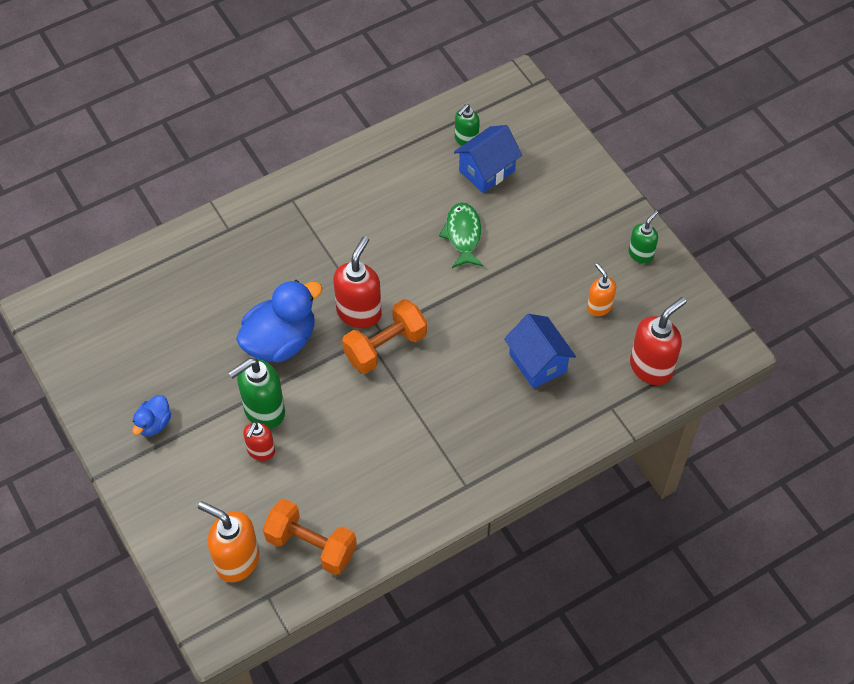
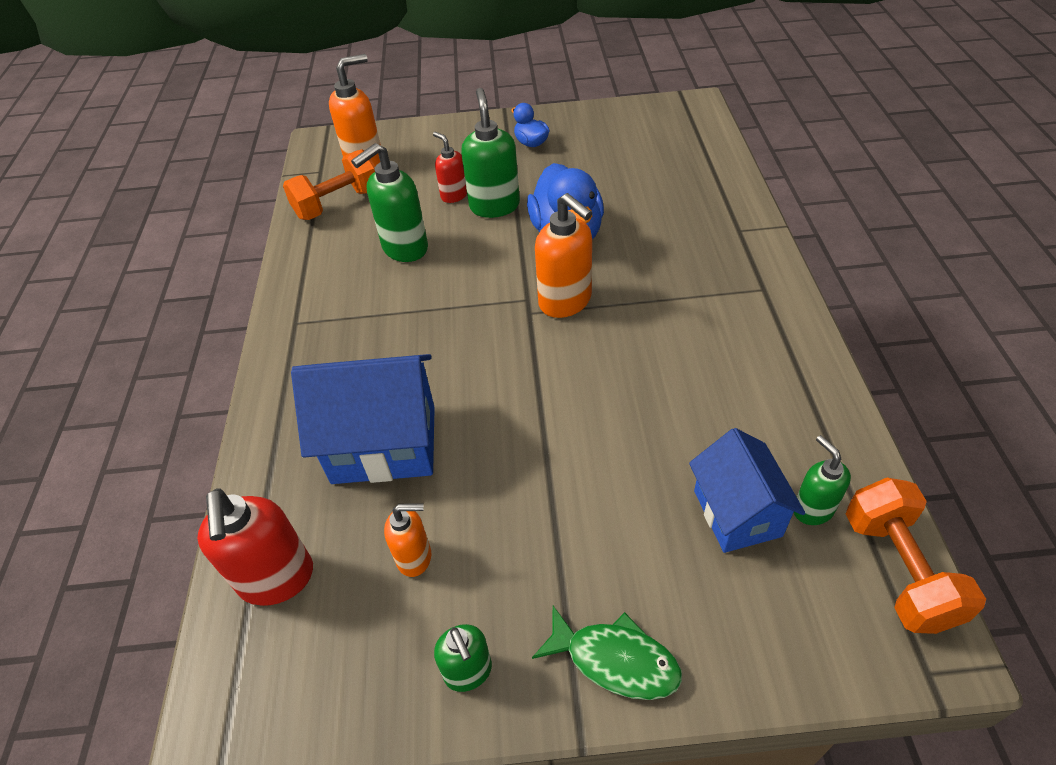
camera: 120 degrees right, 10 degrees down
(348, 453) = (404, 248): none -> green soap dispenser
(359, 312) = (565, 302): red soap dispenser -> orange soap dispenser
(385, 346) = (506, 310): orange dumbbell -> orange dumbbell (898, 570)
(463, 235) = (628, 438): green fish -> green fish (615, 660)
(537, 363) = (384, 444): blue house -> blue house, size x1.51

